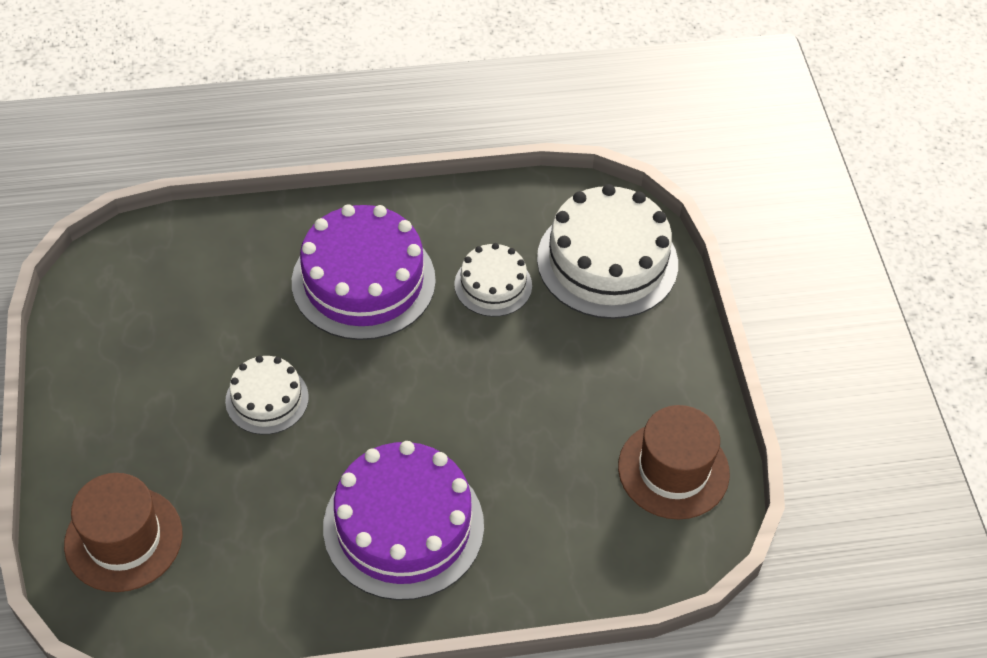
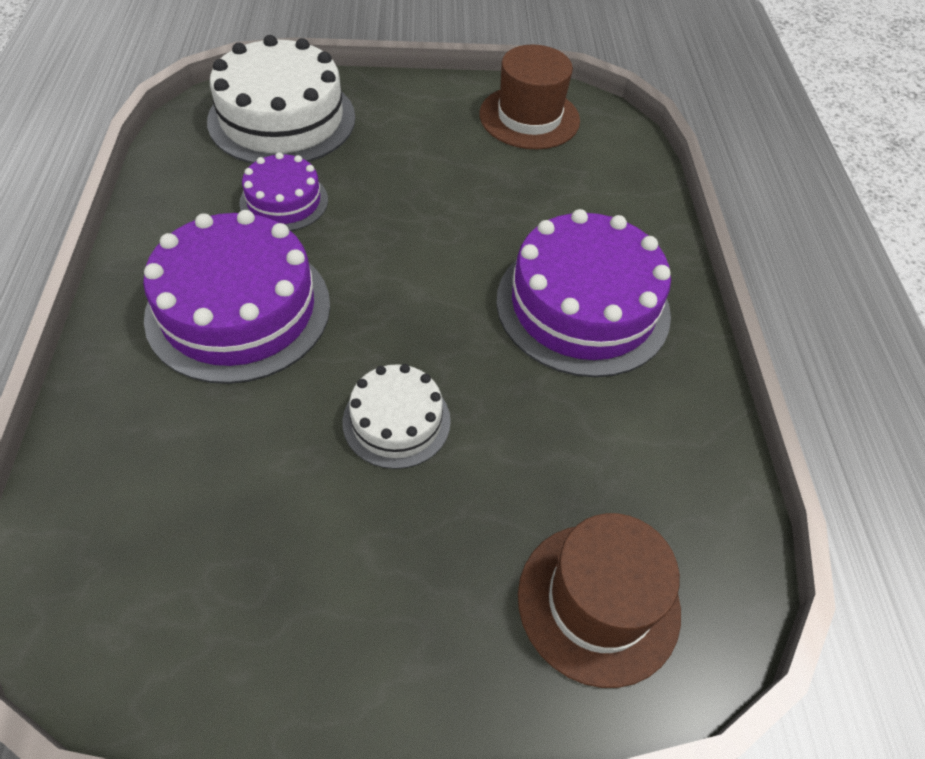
camera: 85 degrees left, 0 degrees up
(493, 285) = (284, 201): white cake -> purple cake

